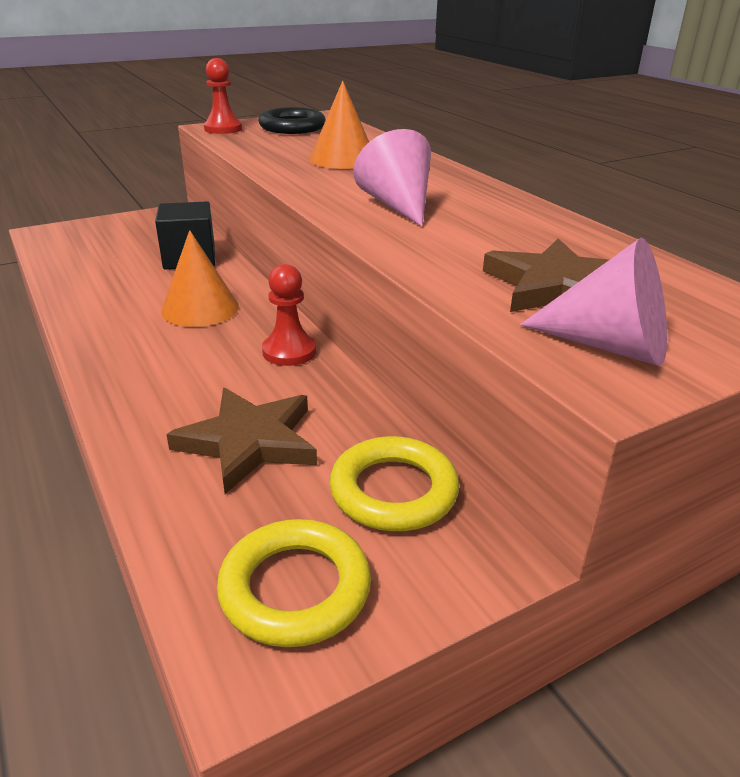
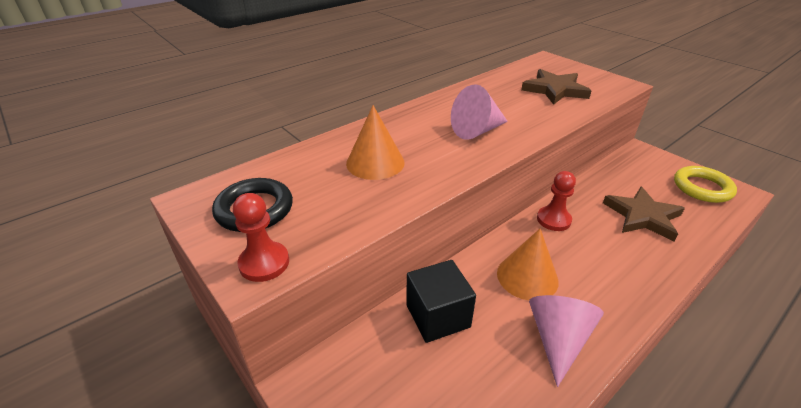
camera: 100 degrees left, 5 degrees up
(393, 491) = (632, 172): yellow ring -> none
(609, 345) = (596, 83): pink cone -> pink cone (557, 339)

